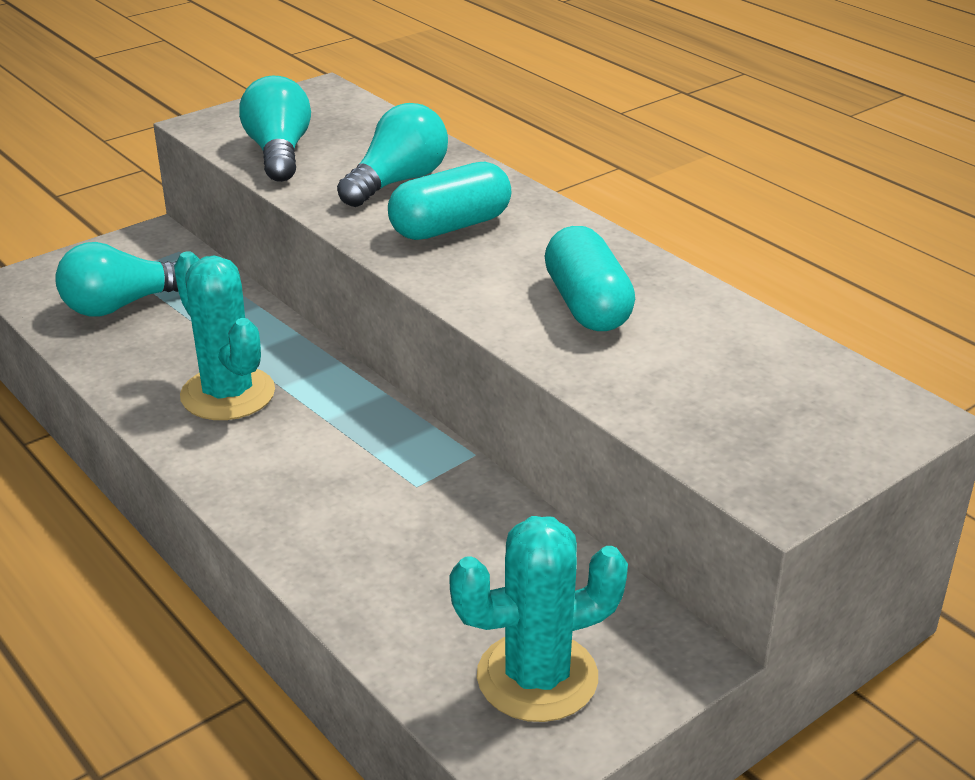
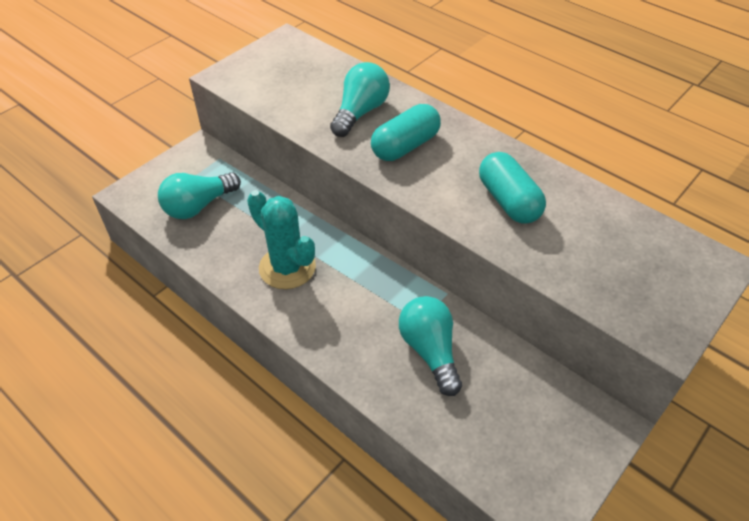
camera: 10 degrees left, 15 degrees up
(279, 153) = (278, 96): turquoise light bulb -> turquoise light bulb (430, 351)
(537, 677) = (534, 453): turquoise cactus -> none

